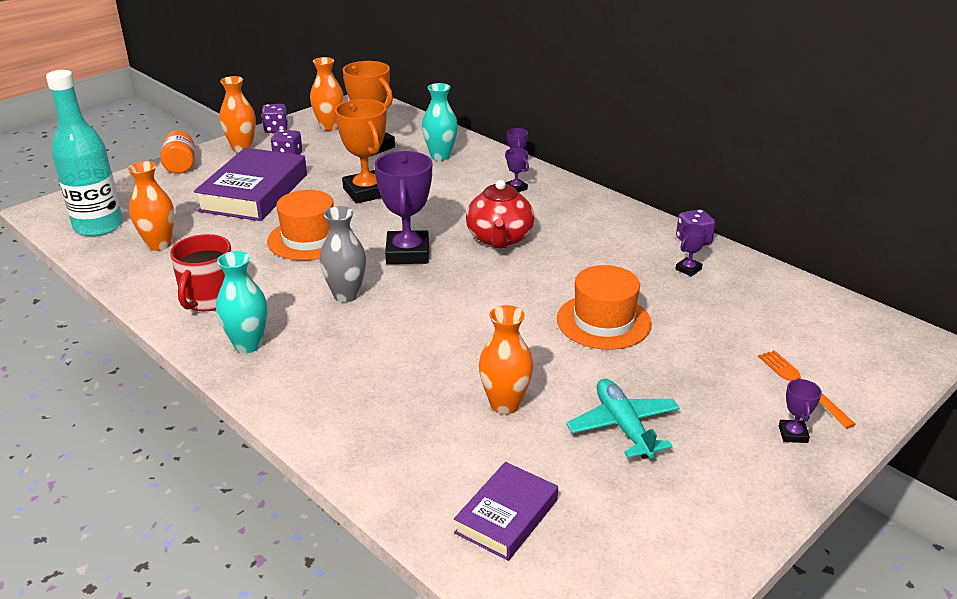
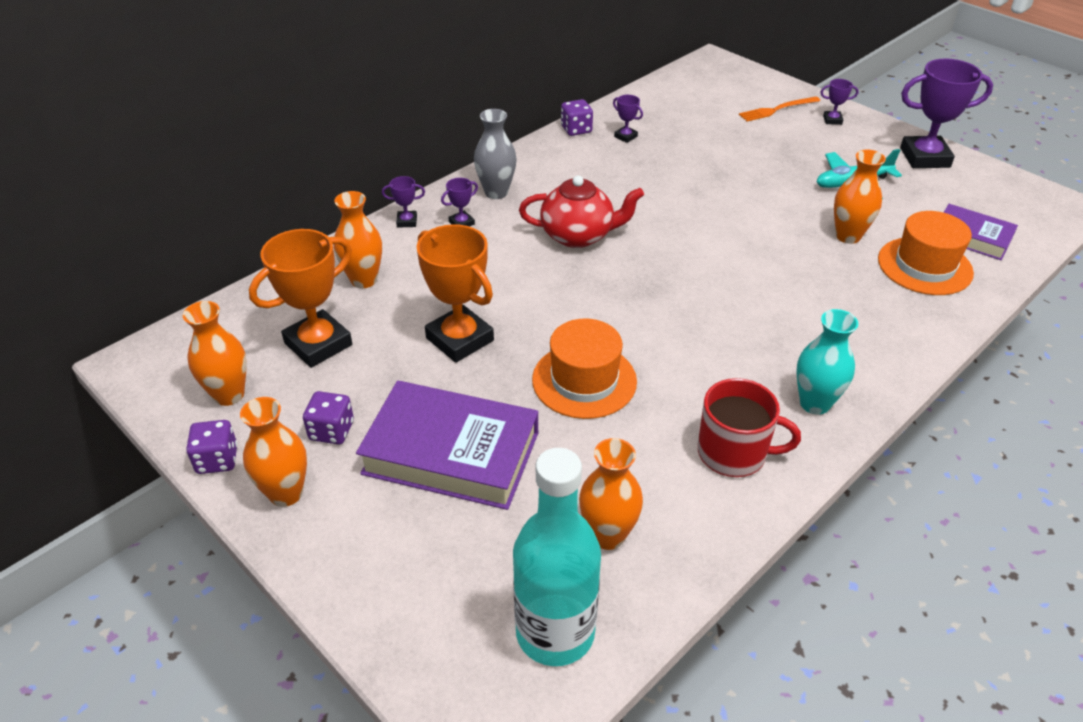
camera: 90 degrees left, 10 degrees up
(180, 165) = (338, 567): orange jar -> none
(346, 295) = (704, 338): grey vase -> grey vase (496, 192)
(366, 192) = (460, 339): orange trophy -> orange trophy turned 75 degrees clockwise
(407, 253) = (612, 298): purple trophy -> purple trophy (925, 158)
(440, 156) = (363, 280): turquoise vase -> orange vase
(603, 321) = (716, 183): orange hat -> orange hat (924, 266)

